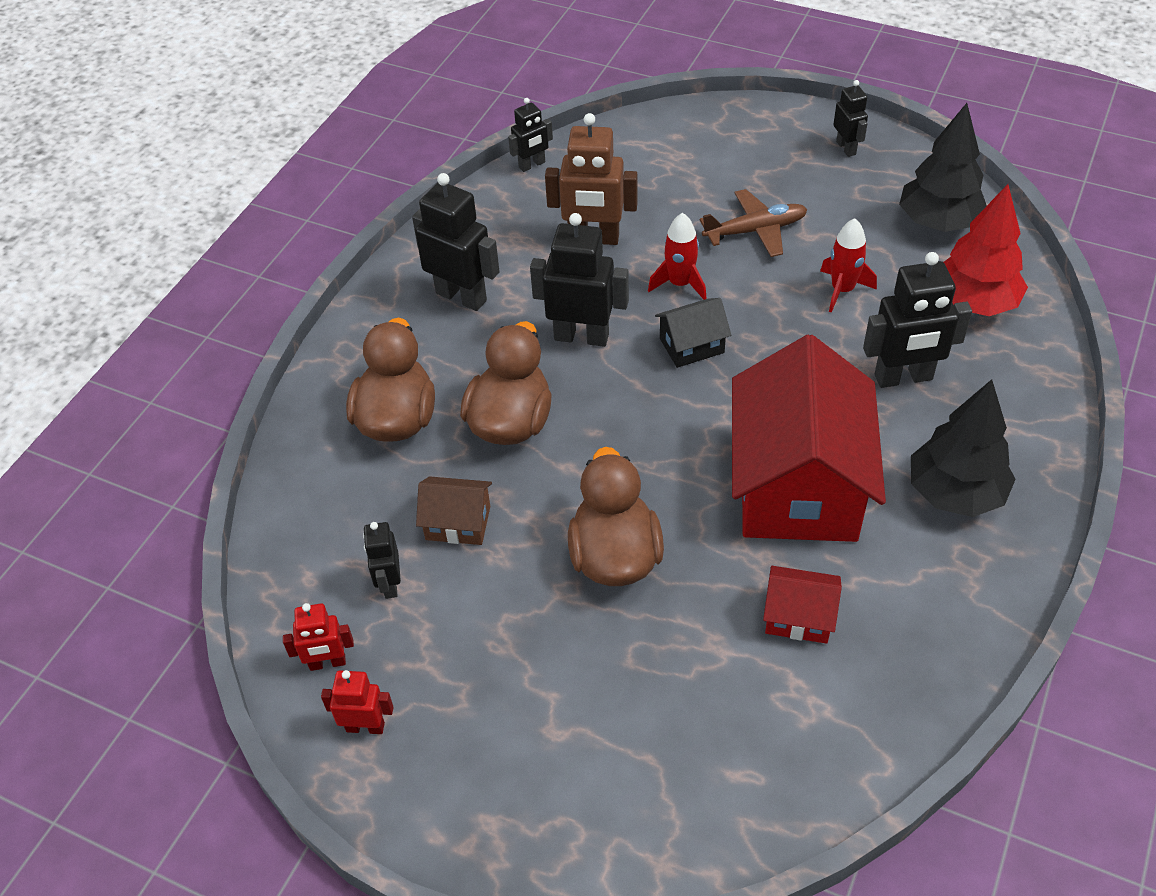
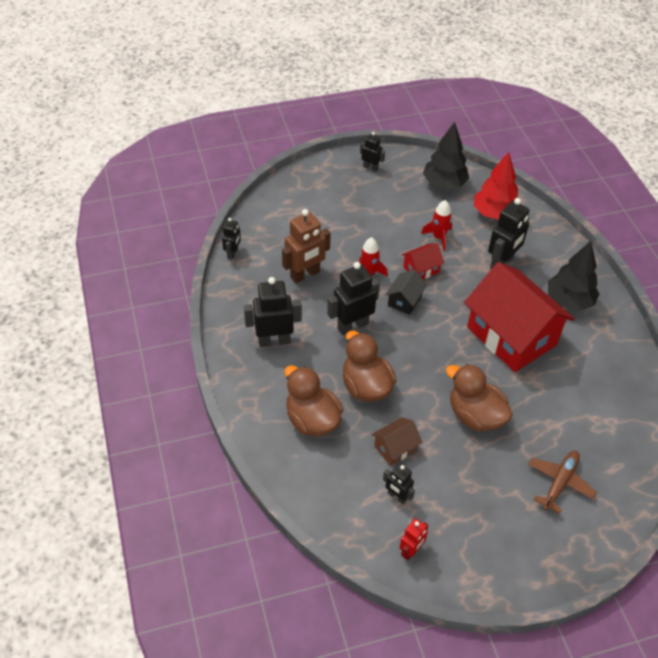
camera: 45 degrees left, 0 degrees up
(365, 727) = (458, 564): red robot -> none
(755, 230) = (373, 230): brown plane -> brown plane (559, 483)
(798, 616) = (568, 391): red house -> red house (421, 269)

